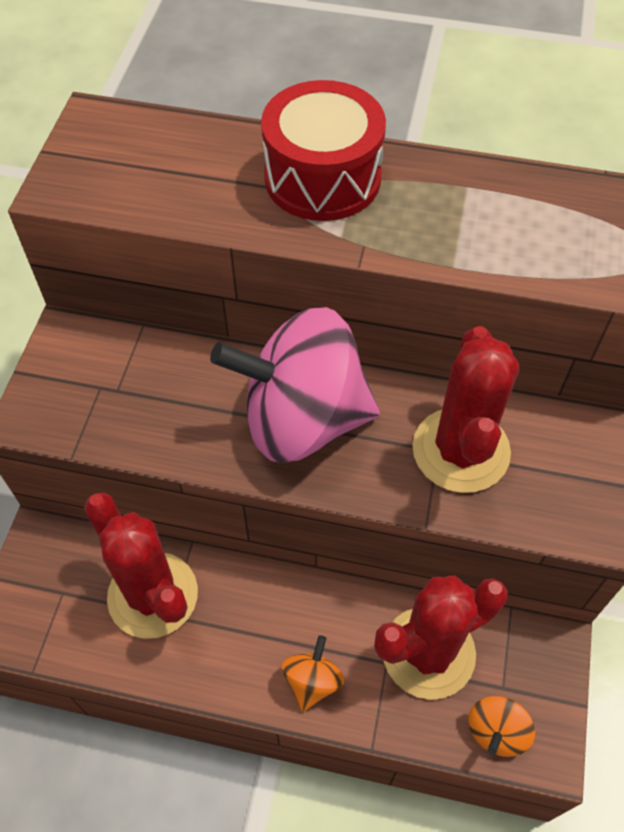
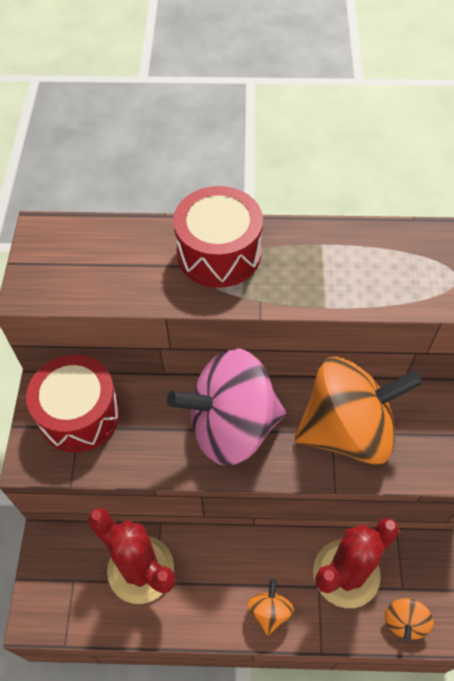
camera: 10 degrees left, 0 degrees up
(104, 371) = (79, 414): none -> red drum
(461, 450) = (347, 429): red cactus -> orange spinning top

